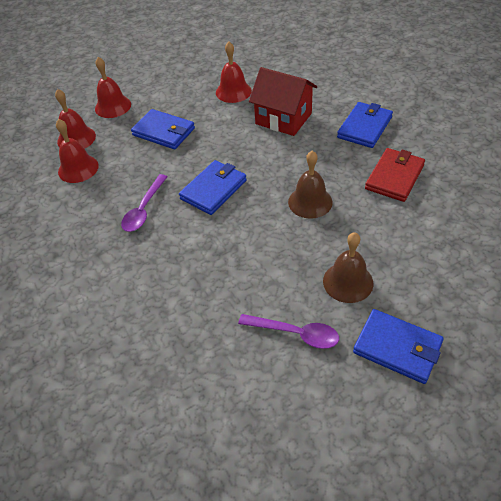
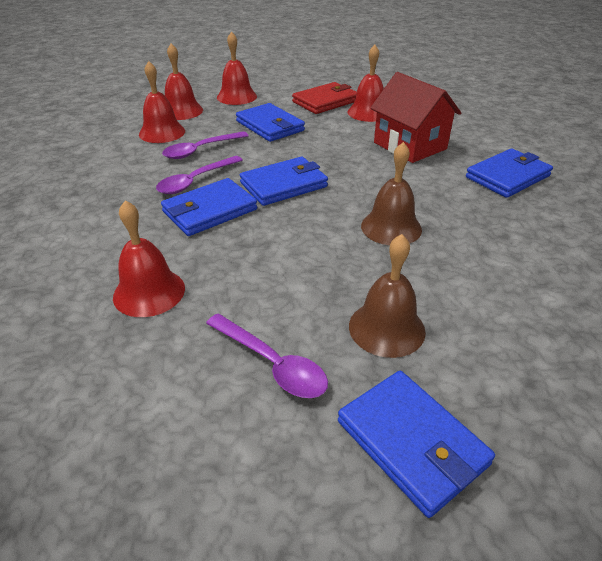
camera: 20 degrees right, 10 degrees down
(125, 177) = (200, 150): none -> purple spoon
(175, 233) = (209, 211): none -> blue wallet
(182, 316) = (149, 292): none -> red bell
(394, 177) = (522, 234): red wallet -> red wallet (325, 101)

